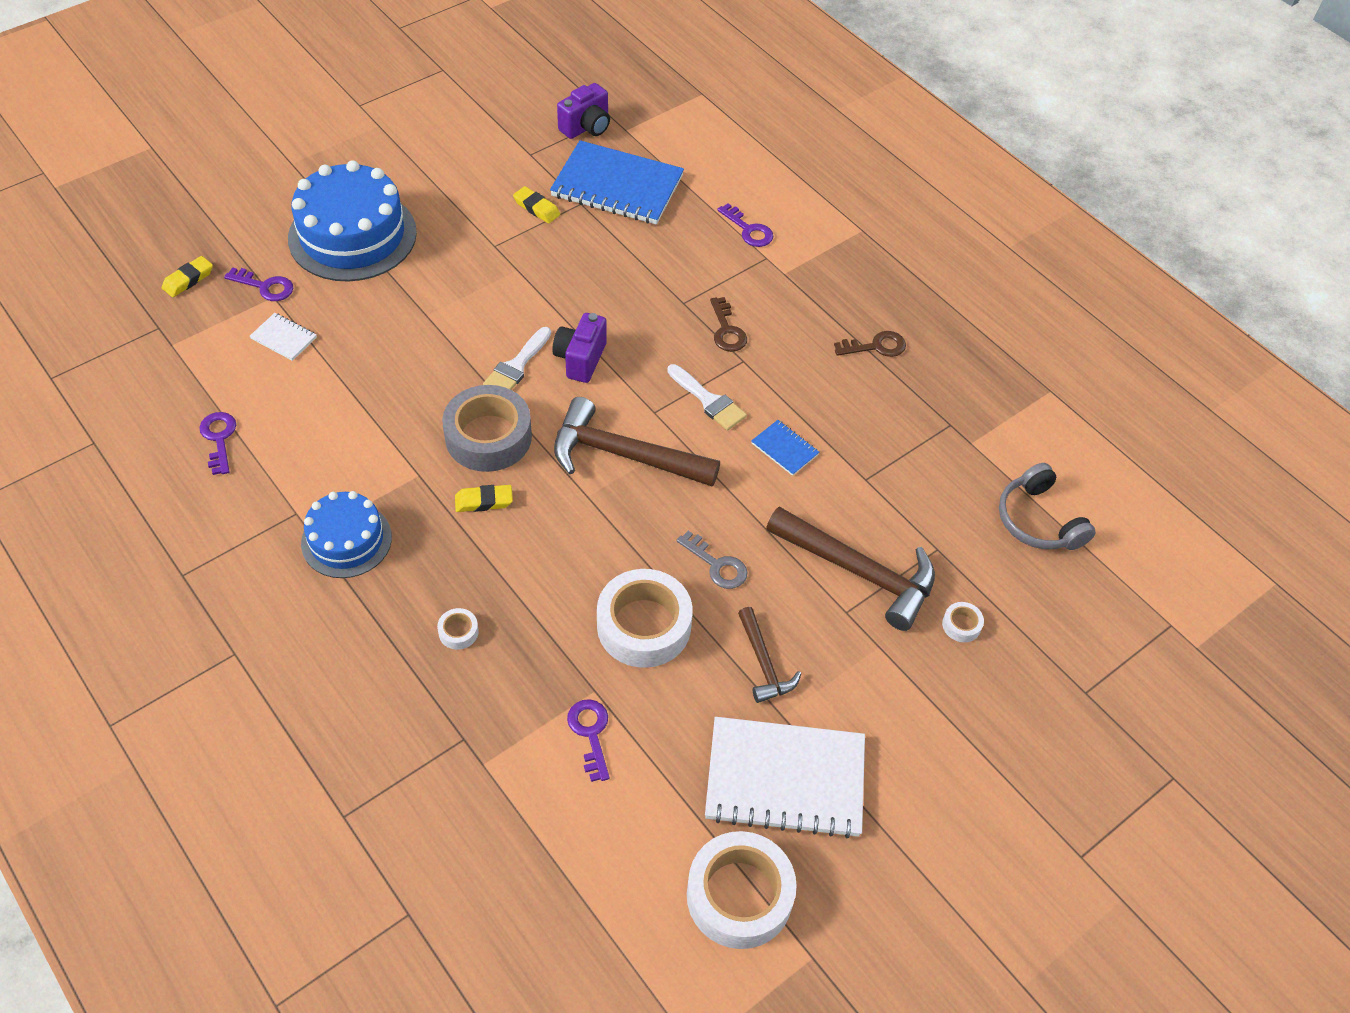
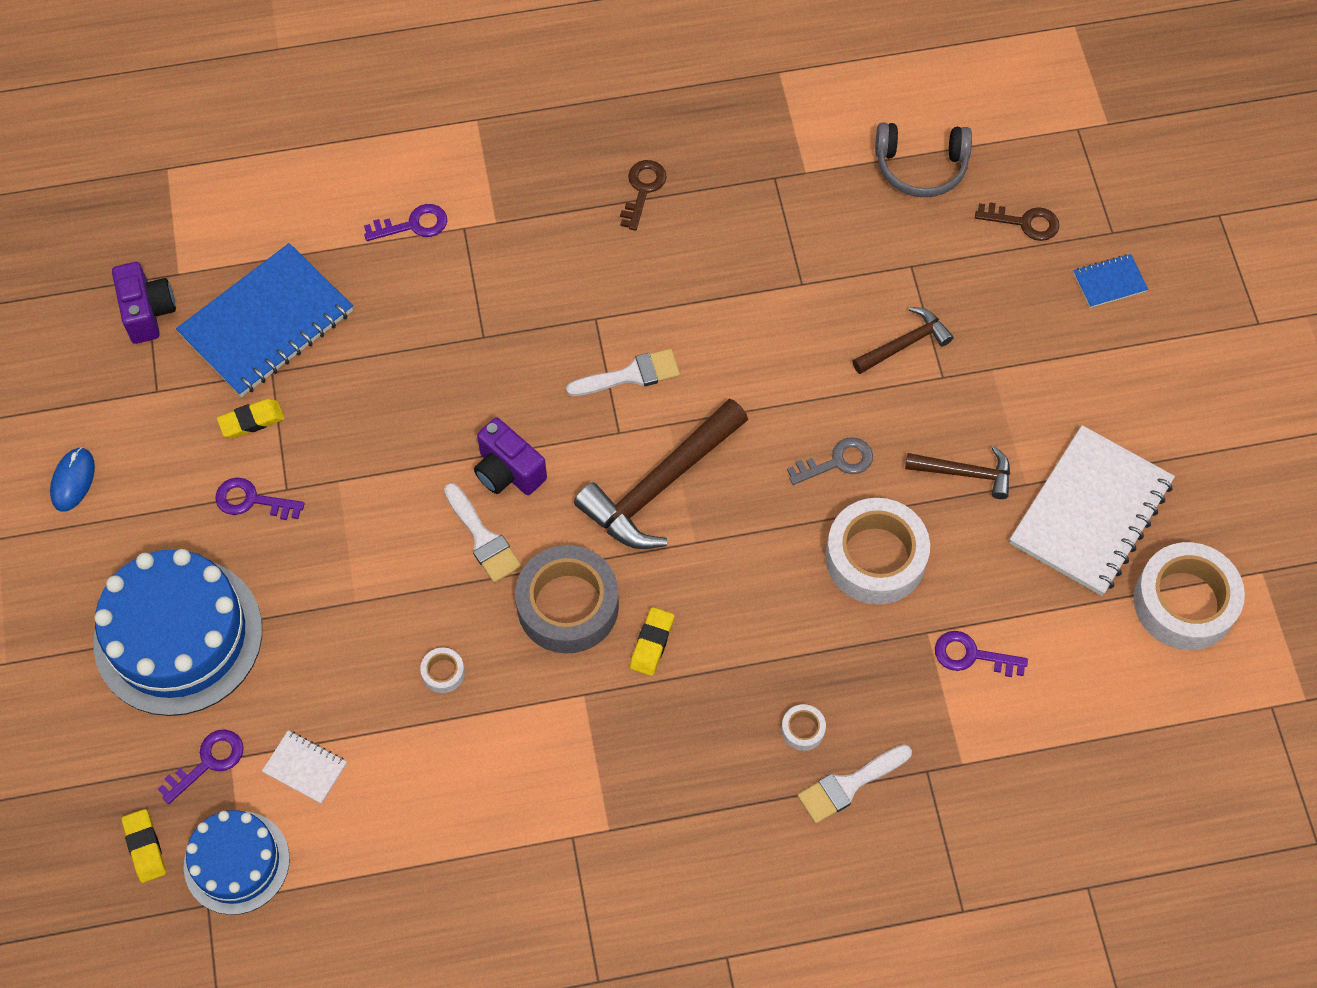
camera: 60 degrees left, 10 degrees up
(219, 438) = (423, 886): purple key -> purple key (251, 500)
(284, 338) = (305, 768): white notebook -> white notebook turned 60 degrees clockwise
(346, 540) = (635, 797): blue cake -> blue cake (236, 862)
(423, 684) = (848, 785): none -> white brush
(440, 142) = (73, 480): none -> blue mouse
(727, 330) = (546, 314): brown key -> brown key (1024, 222)
(784, 449) = (729, 336): blue notebook -> blue notebook (1109, 282)
(859, 572) = (904, 344): brown hammer -> brown hammer, size x0.55
(961, 625) = (1001, 291): white tape -> white tape (443, 672)

